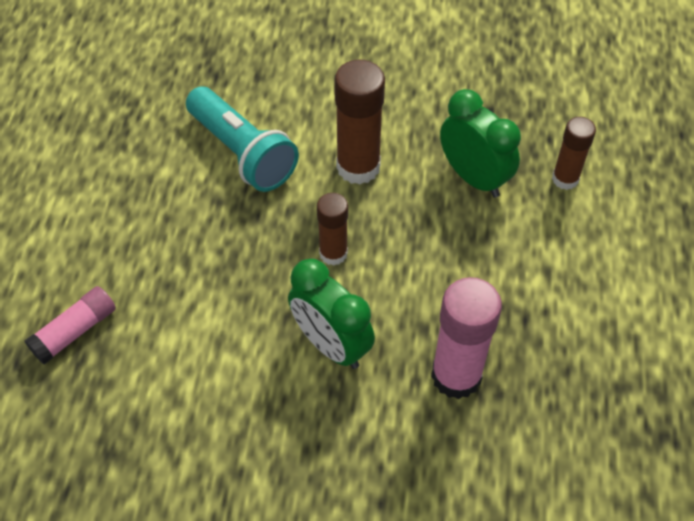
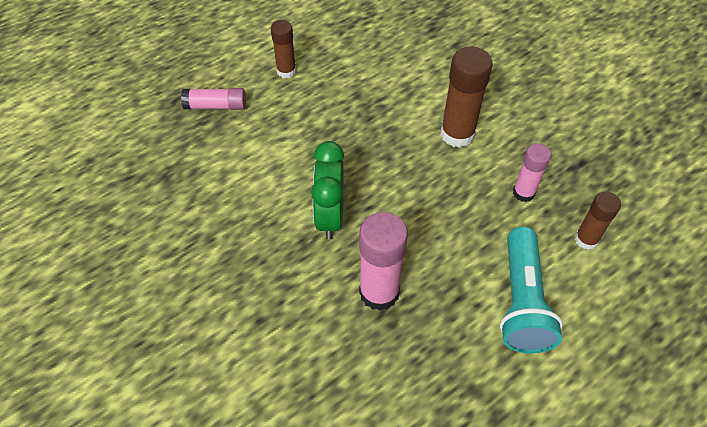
camera: 45 degrees right, 0 degrees up
(242, 152) = (399, 79): turquoise flashlight -> turquoise flashlight (522, 301)
(333, 253) = (387, 169): brown glue stick -> brown glue stick (286, 71)
(474, 177) = (523, 192): green clock -> pink glue stick

